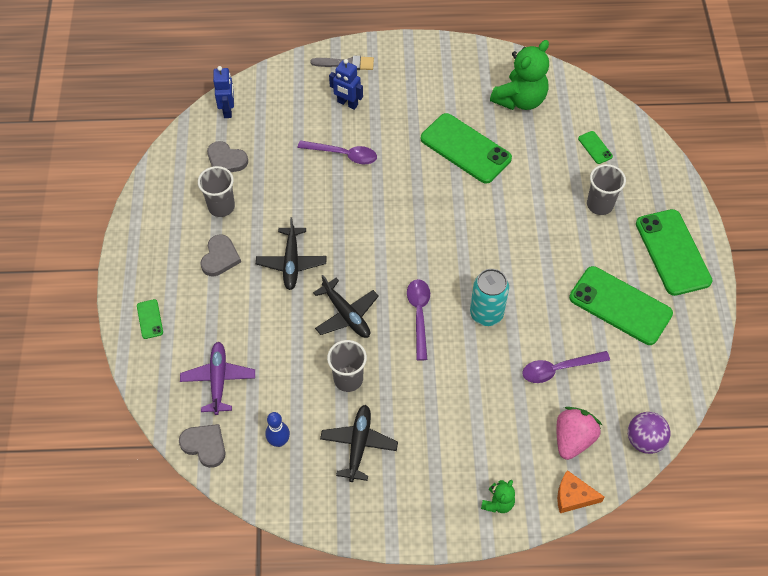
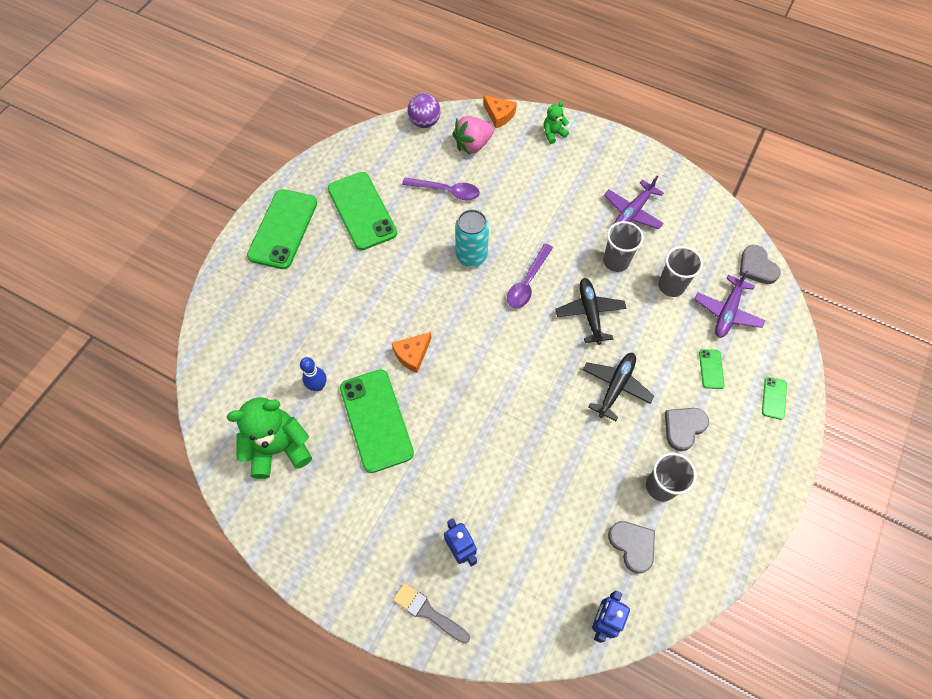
camera: 150 degrees left, 5 degrees up
(279, 441) = (694, 242): blue bowling pin -> blue bowling pin (318, 386)
(343, 155) = (503, 481): purple spoon -> none
(359, 444) = (632, 212): black plane -> purple plane
(474, 206) = (412, 354): none -> orange cheese
(595, 147) = (256, 354): green phone -> green phone (711, 369)
(599, 205) = (303, 298): grey cup -> grey cup (671, 286)

